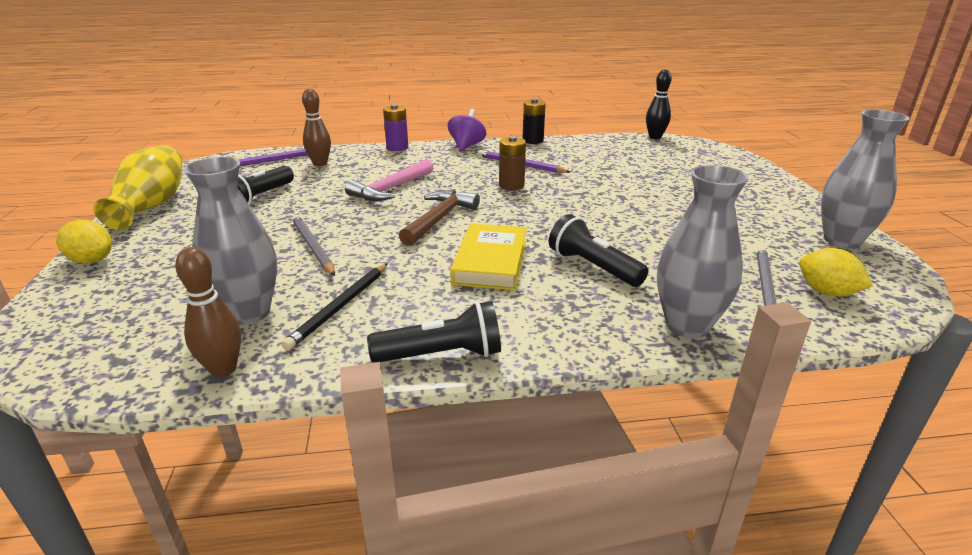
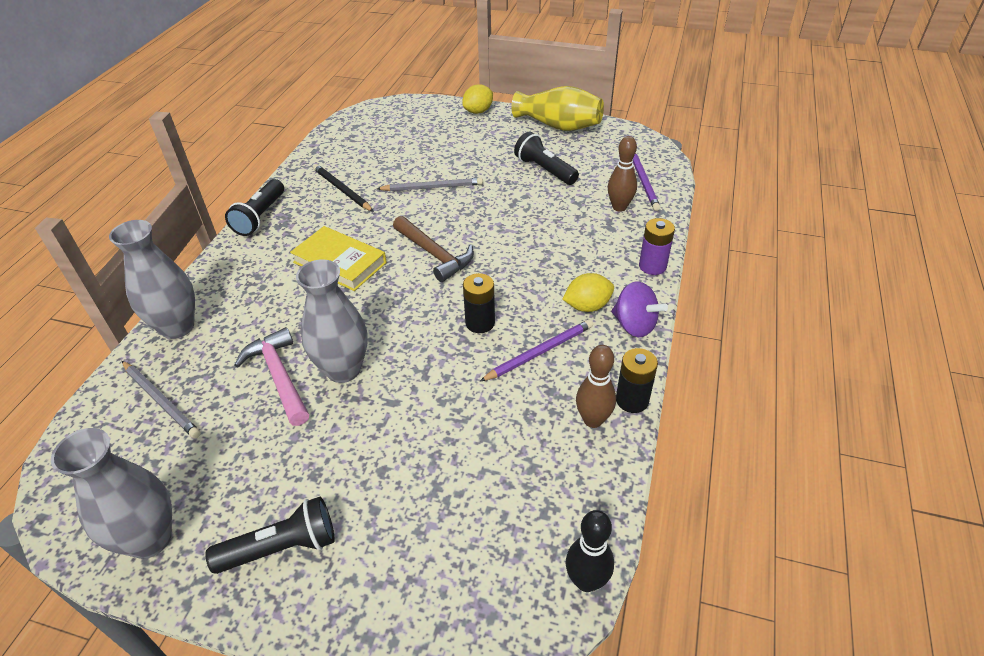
camera: 115 degrees right, 15 degrees up
(223, 369) = (319, 152): brown bowling pin -> brown bowling pin (593, 420)
(248, 313) = (365, 160): grey vase -> grey vase (343, 369)
(390, 189) = (522, 239): pink hammer -> pink hammer (279, 376)
(511, 185) = (480, 323): brown battery -> black battery
(593, 267) = (284, 313): black flashlight -> black flashlight (282, 547)
(826, 292) = (117, 439): yellow lemon -> yellow lemon (587, 306)

